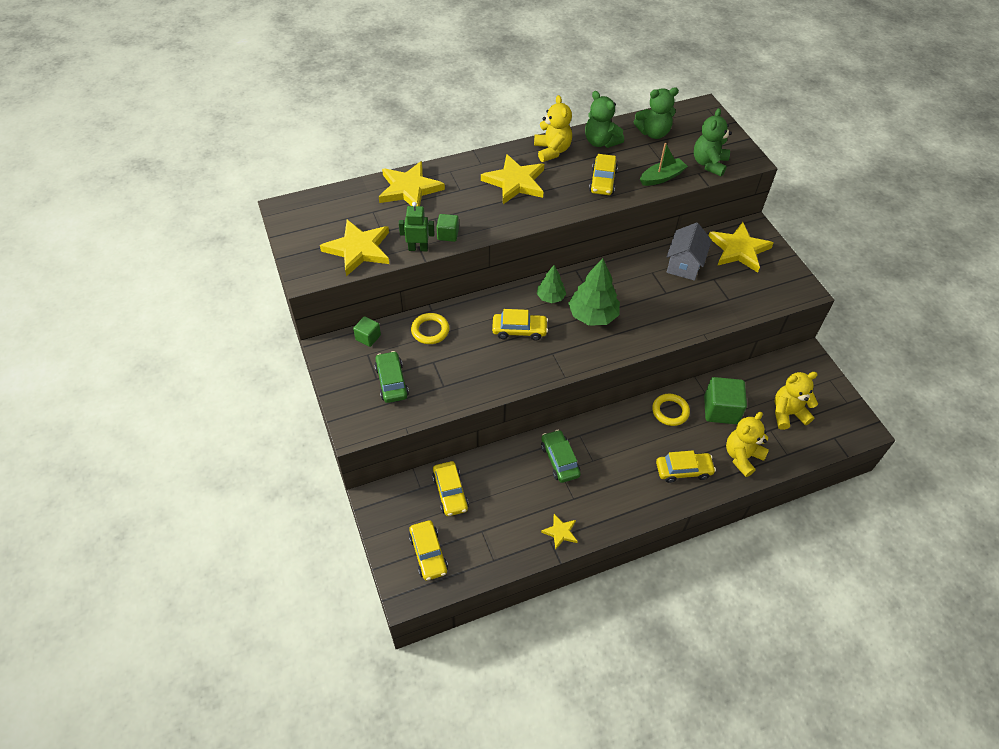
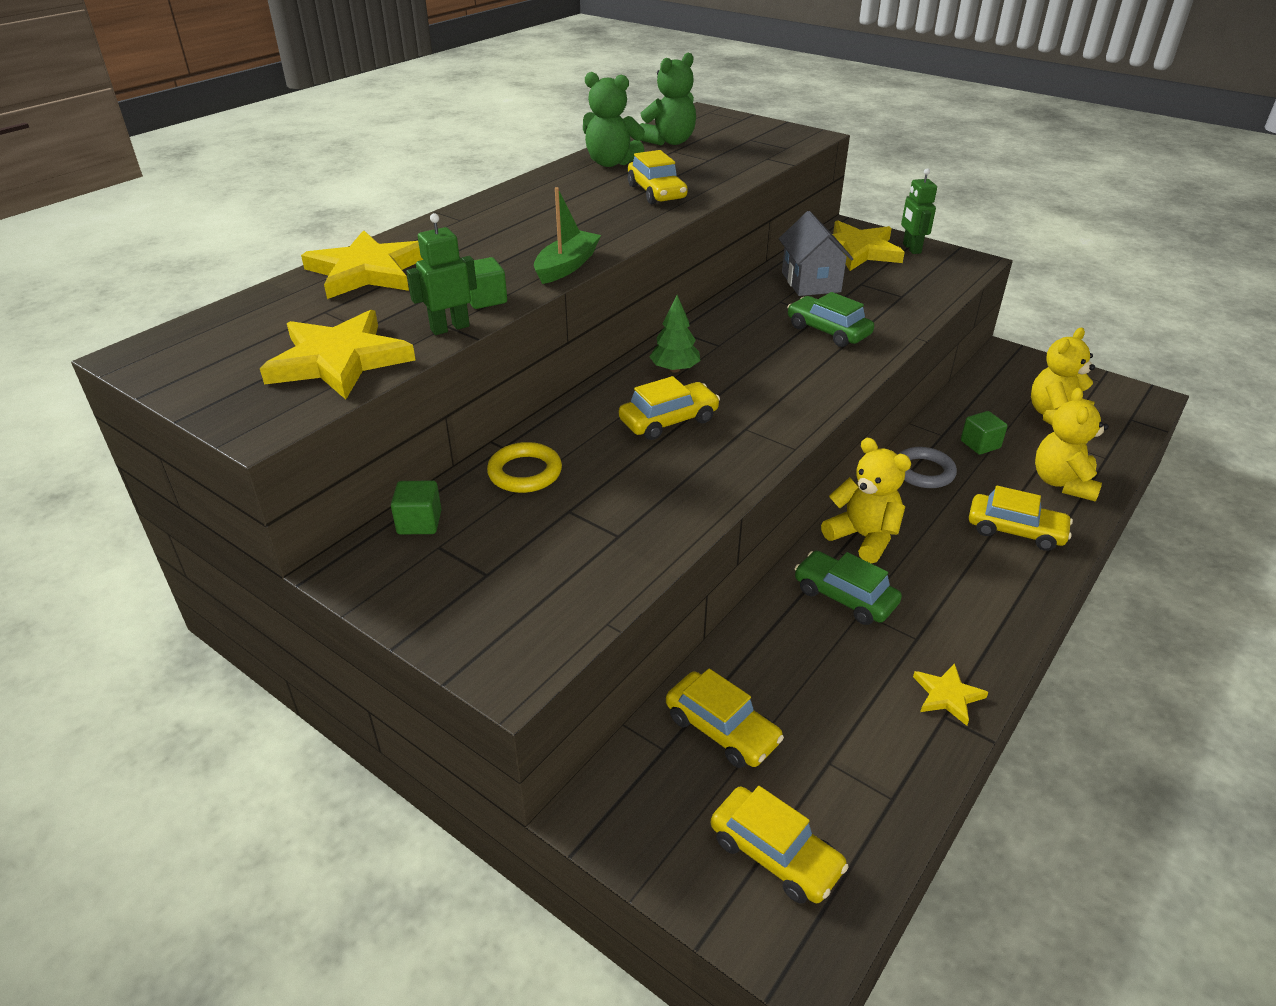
camera: 30 degrees left, 15 degrees down
(391, 382) = (519, 567): green car -> green car (828, 331)
(515, 182) = (533, 223): yellow star -> none
(552, 151) = (553, 184): yellow teddy bear -> yellow teddy bear (863, 537)
(592, 316) = (755, 368): green tree -> none
(662, 177) = (728, 171): green boat -> green boat (566, 266)
(670, 411) = (923, 472): yellow ring -> grey ring
(683, 470) = (1015, 530): yellow car -> yellow car turned 60 degrees clockwise
(709, 164) = (769, 149): green teddy bear -> none
(721, 410) = (980, 444): green cube -> green cube, size x0.55
(776, 262) = (911, 248): none -> green robot

